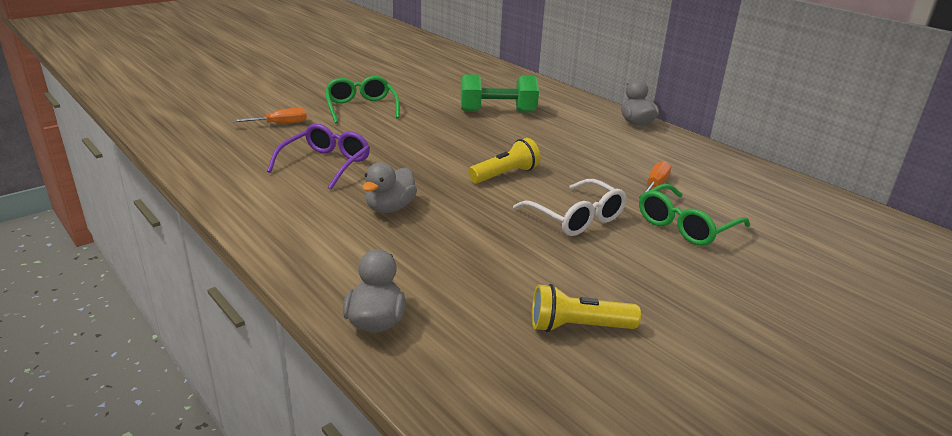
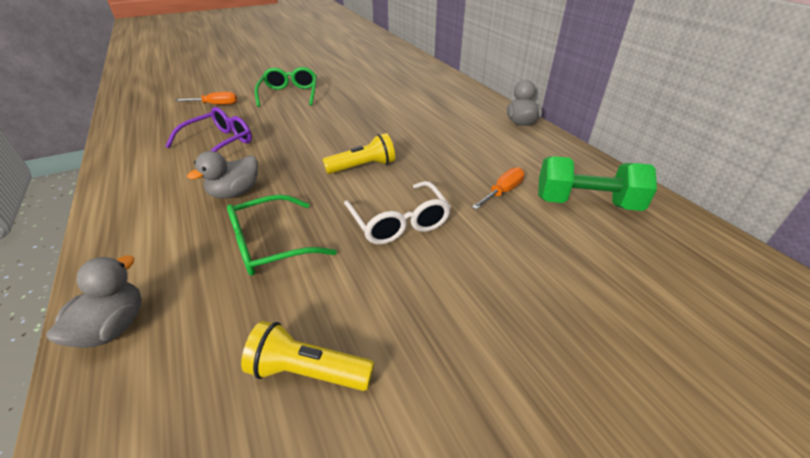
camera: 15 degrees right, 10 degrees up
(497, 112) = (399, 104): green dumbbell -> green dumbbell (586, 203)
(685, 226) = (509, 245): green glasses -> green glasses (270, 245)

